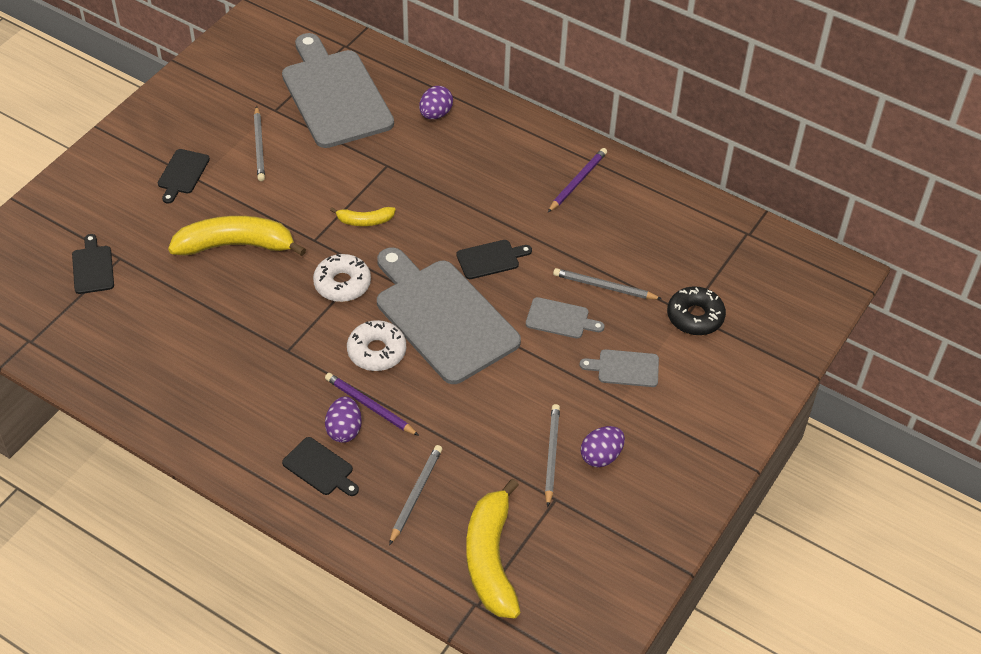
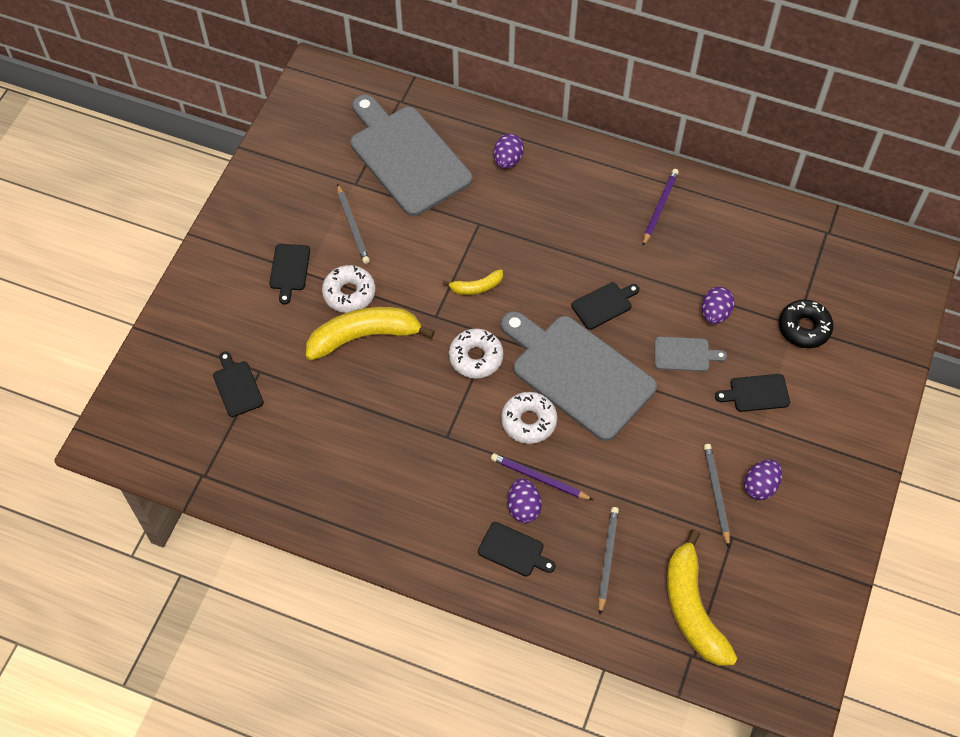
camera: 10 degrees left, 10 degrees up
(234, 204) = (349, 293): none -> white donut
(604, 287) = (715, 313): grey pencil -> purple egg
(624, 368) = (756, 393): grey cutting board -> black cutting board

